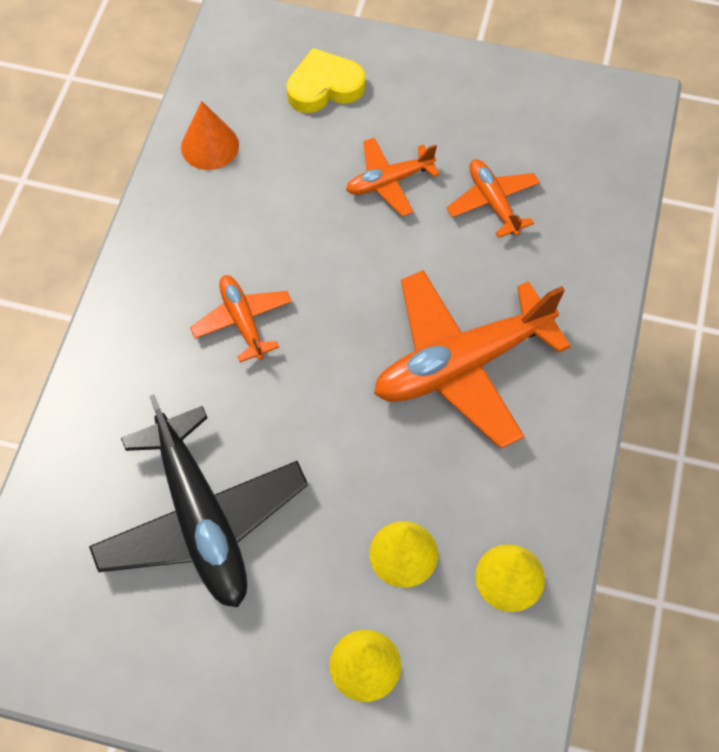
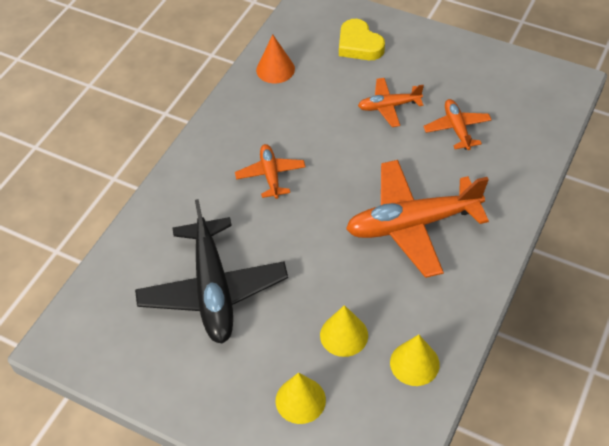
camera: 15 degrees right, 10 degrees down
(324, 87) = (359, 45): yellow heart -> yellow heart turned 120 degrees counterclockwise

